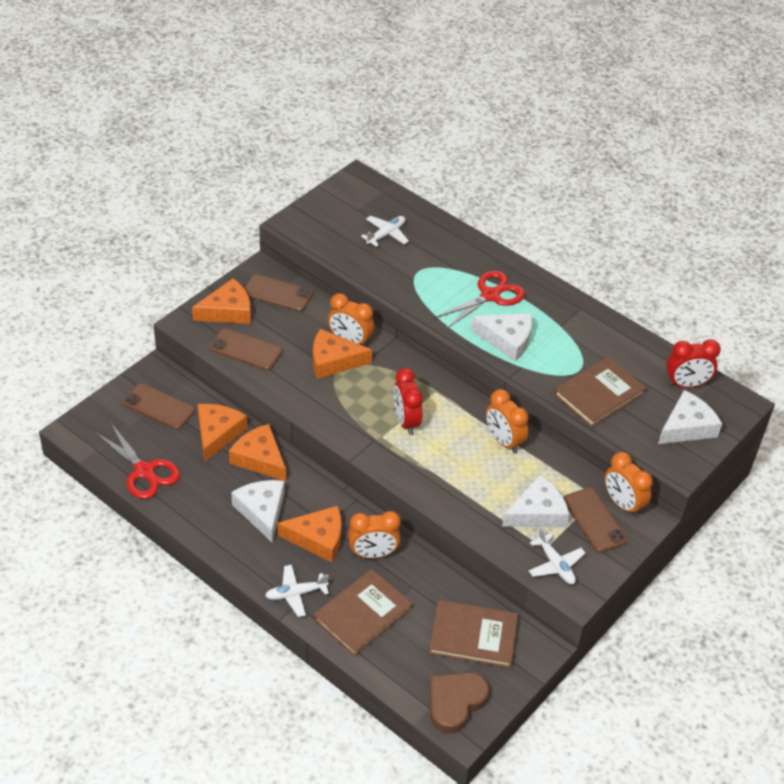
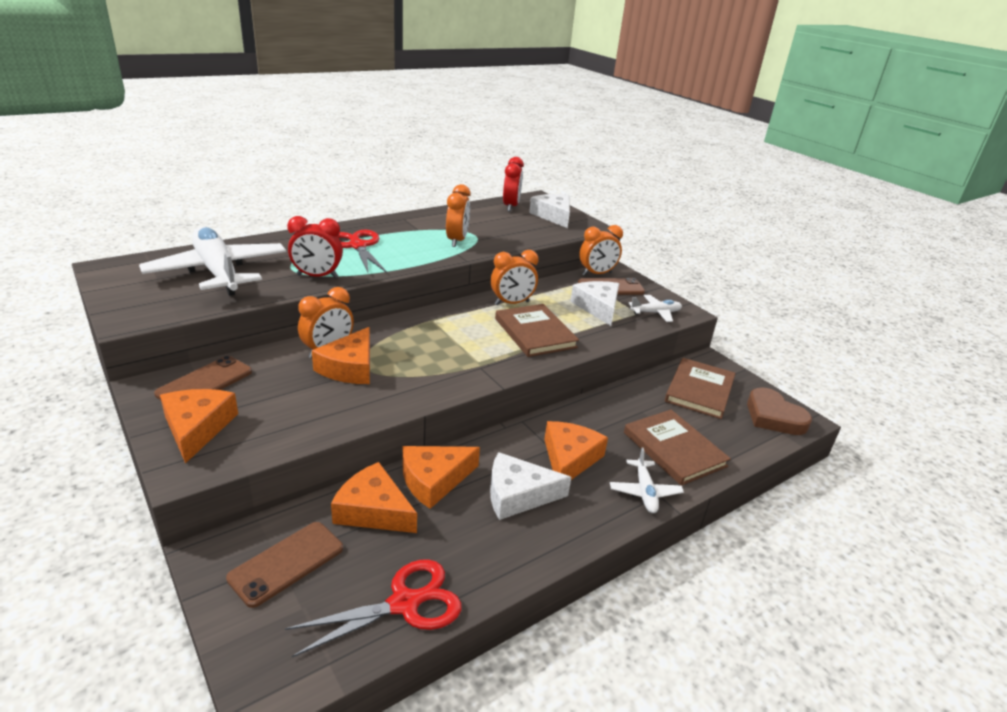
camera: 75 degrees left, 15 degrees down
(246, 350) = (282, 426): brown phone -> none
(373, 554) = (597, 426): orange clock -> orange clock (457, 241)
(386, 234) = (218, 272): white plane -> white plane, size x2.20
(406, 421) = (464, 344): red clock -> red clock (317, 276)
(507, 340) = (420, 252): white cheese -> none
(599, 394) = (506, 234): brown book -> brown book (535, 333)

